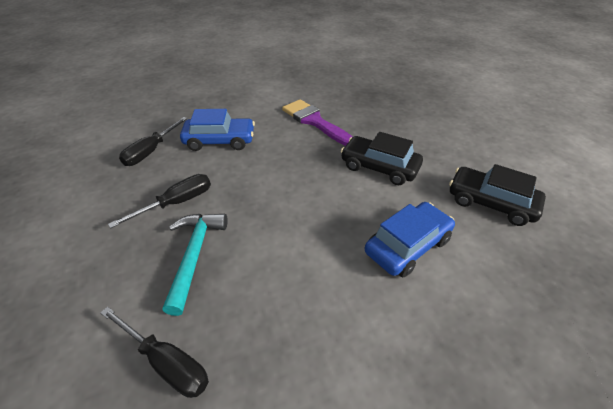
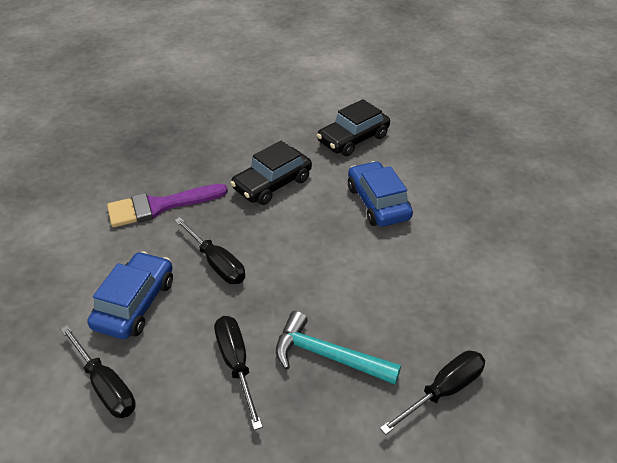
camera: 70 degrees left, 0 degrees up
(272, 164) = (216, 263): none -> black screwdriver

